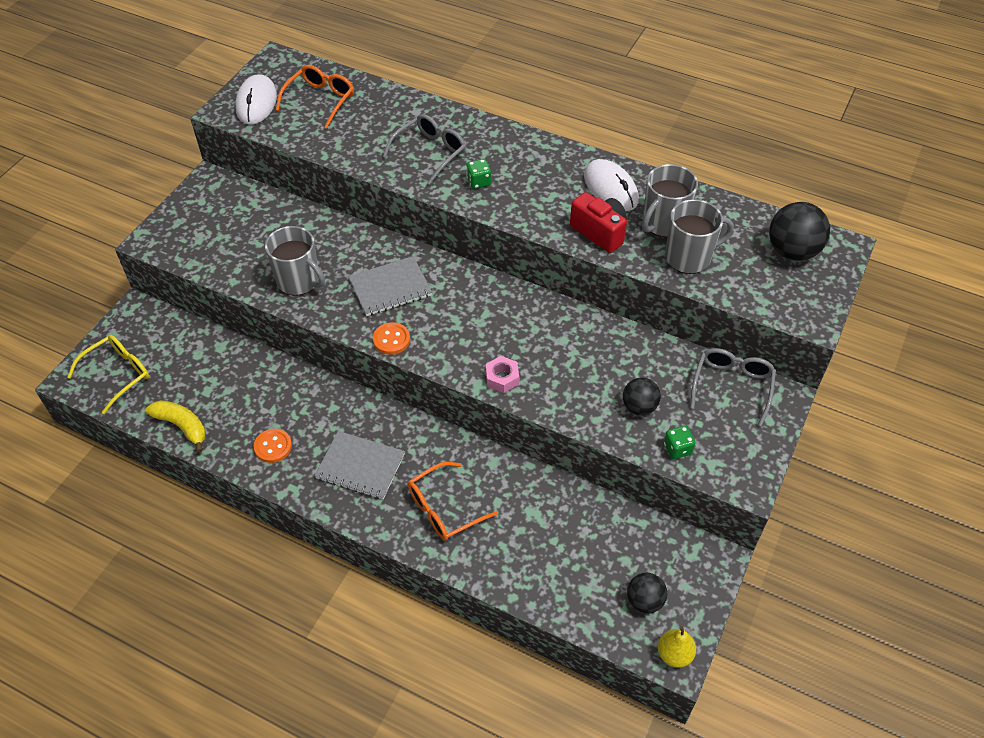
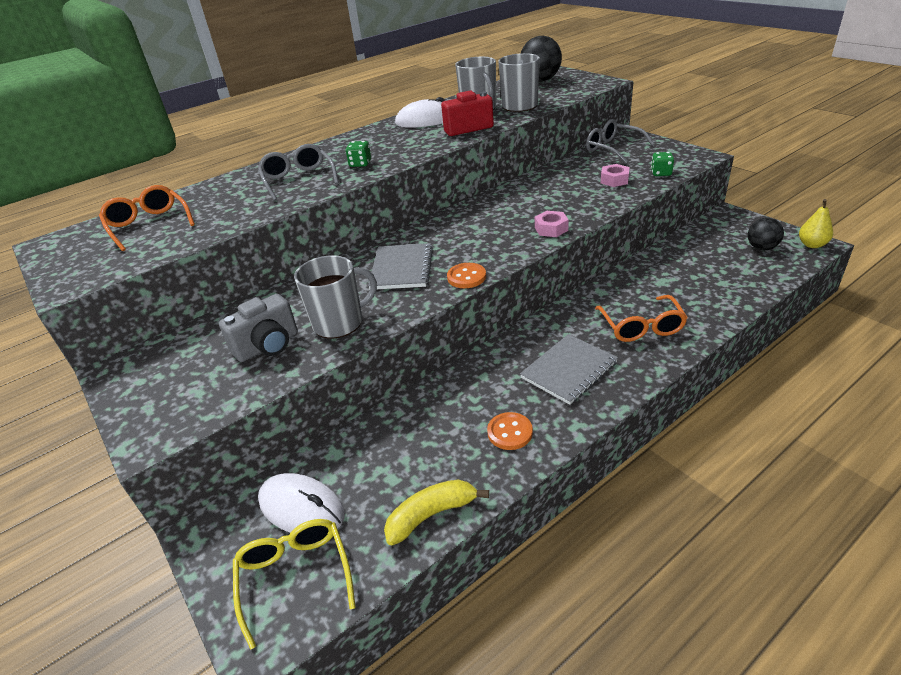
camera: 60 degrees left, 15 degrees down
(256, 103) = (90, 263): white mouse -> white mouse (301, 507)
(258, 251) = (268, 346): none -> grey camera
(639, 407) = (614, 180): black ball -> pink nut

